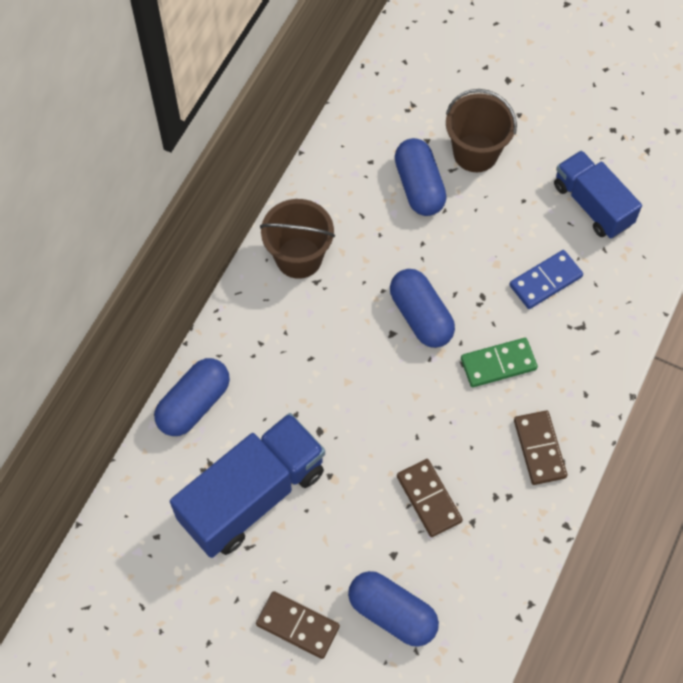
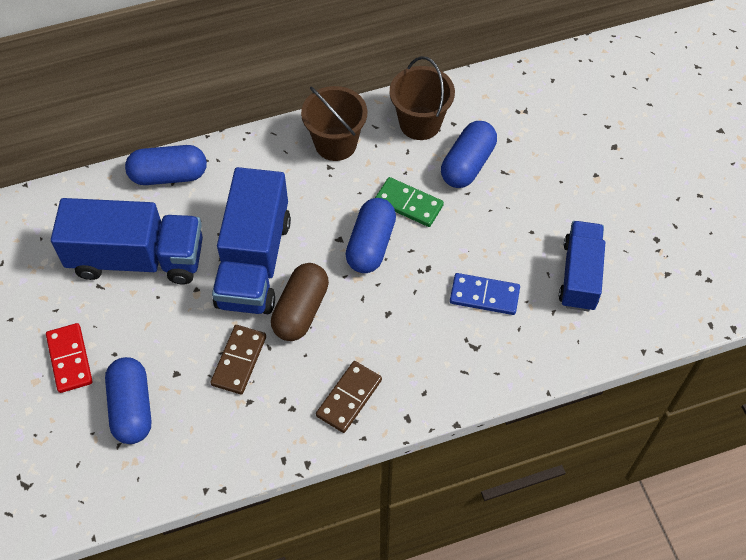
camera: 45 degrees right, 5 degrees down
(297, 626) = (69, 359): brown domino -> red domino
(348, 411) = (254, 262): none -> blue truck
(428, 416) = (301, 310): none -> brown capsule
(475, 153) = (533, 174): brown bucket -> brown bucket (420, 123)
(498, 364) = (386, 319): green domino -> green domino (408, 204)

